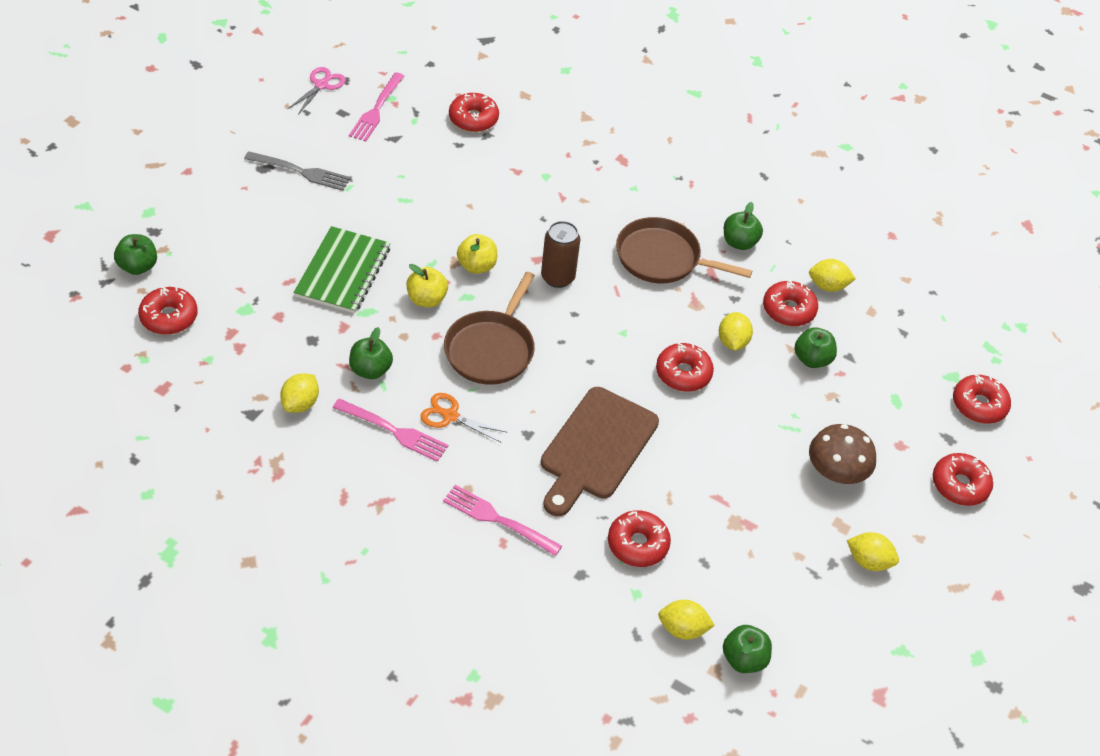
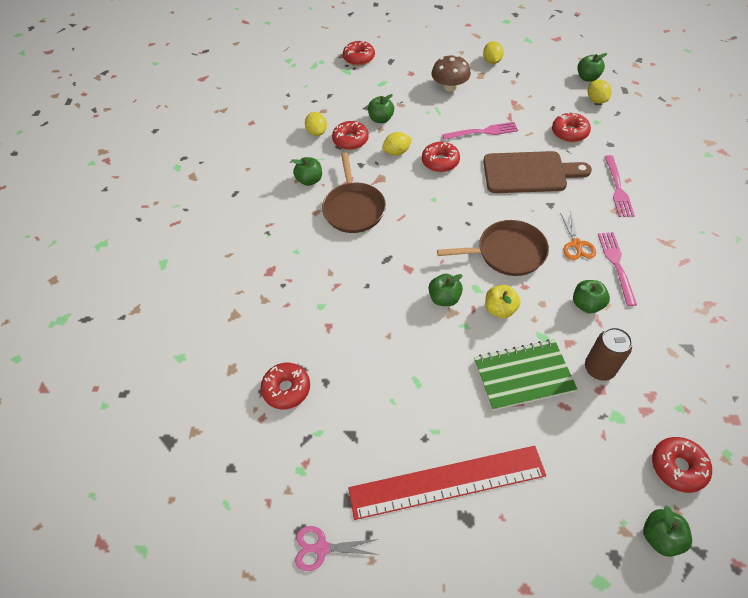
camera: 110 degrees left, 5 degrees up
(300, 403) = (651, 325): yellow lemon -> none
(301, 172) = (447, 482): grey fork -> red ruler
(376, 109) = (324, 473): pink fork -> pink fork (483, 132)
(477, 266) = (444, 298): yellow apple -> green apple
(557, 277) = (416, 250): brown can -> brown can (599, 369)
(959, 485) = (417, 50): red donut -> none

